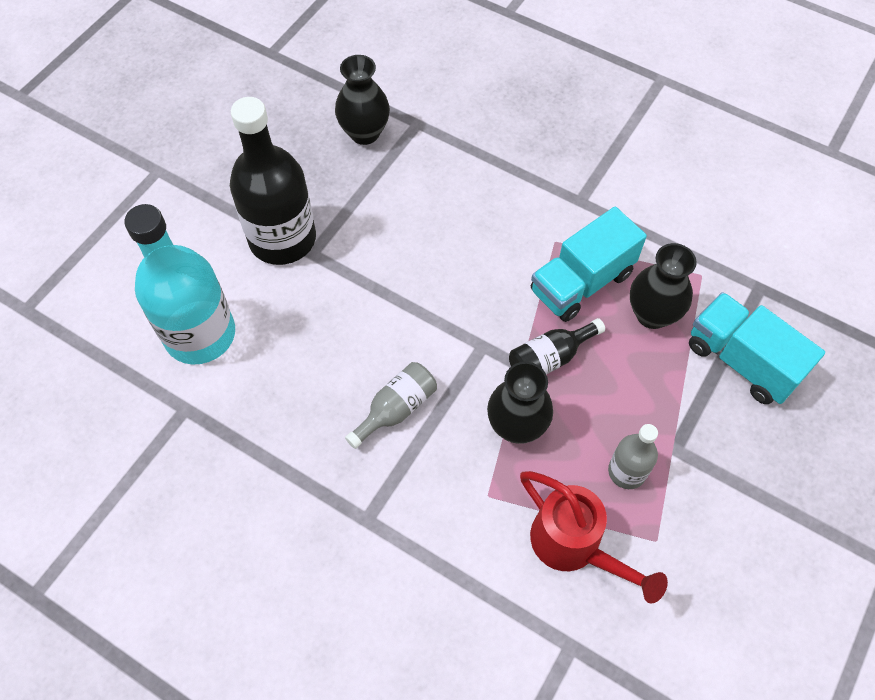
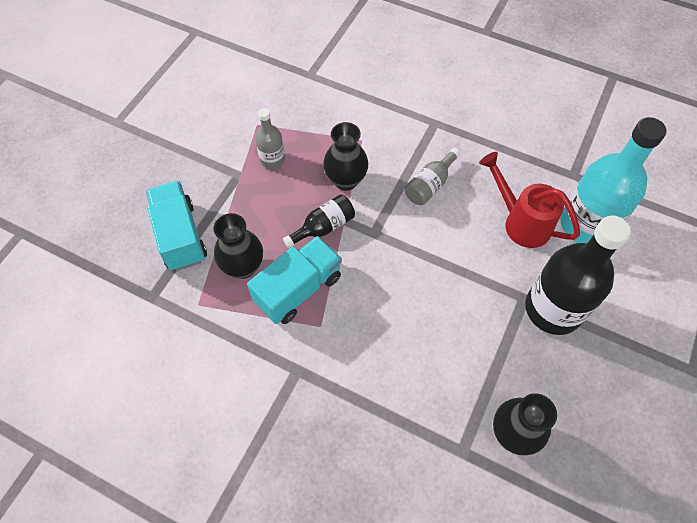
camera: 175 degrees right, 0 degrees up
(575, 547) = (307, 118): red watering can -> red watering can (520, 222)
(741, 361) = (180, 236): turquoise truck -> turquoise truck turned 150 degrees counterclockwise

